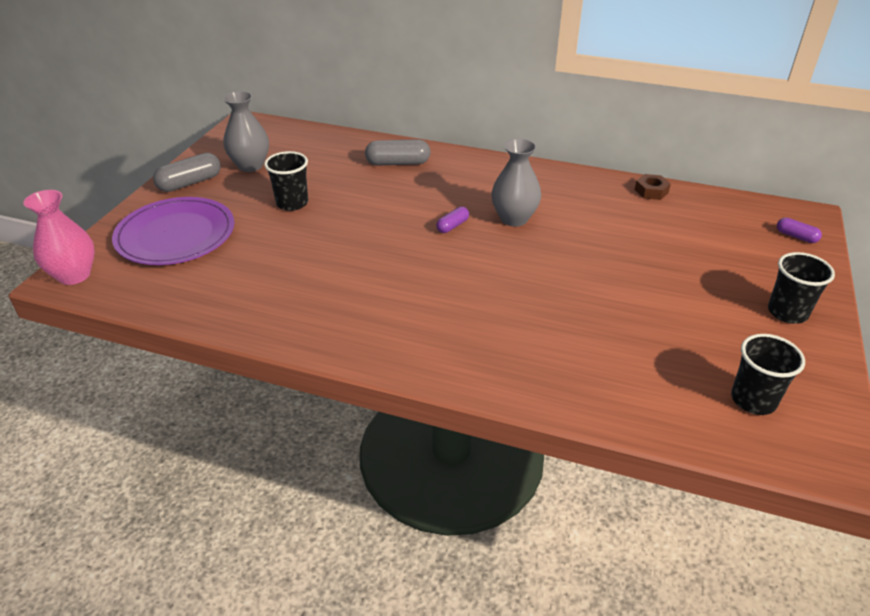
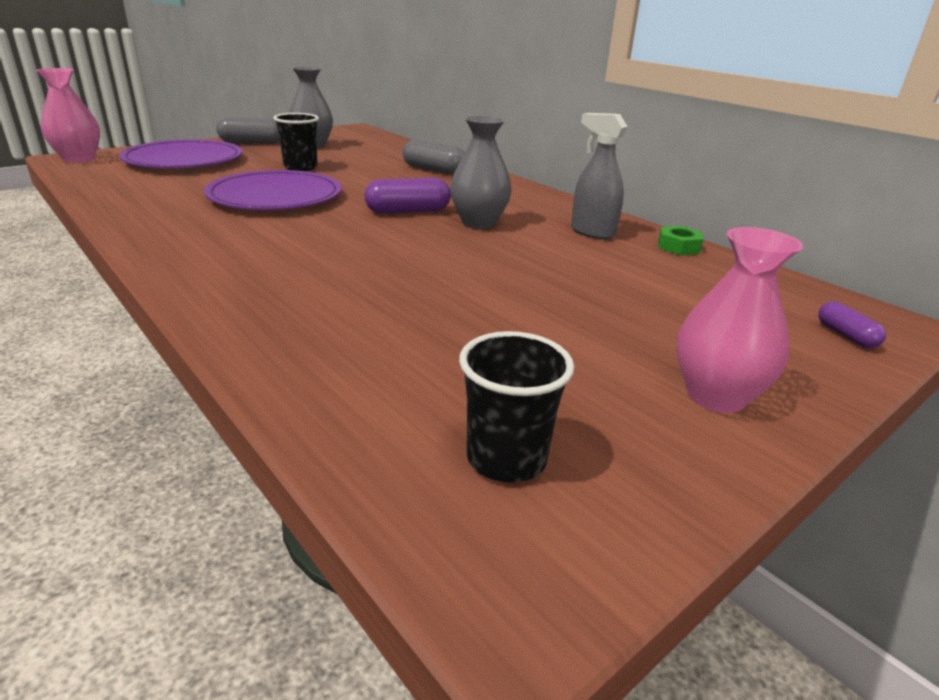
camera: 30 degrees right, 10 degrees down
(335, 251) = (275, 196): none -> purple plate
(452, 226) = (408, 211): purple capsule -> purple capsule, size x1.76
(590, 198) = (592, 232): none -> grey spray bottle
(651, 191) = (678, 247): brown nut -> green nut
(787, 312) = (716, 396): black cup -> pink vase

